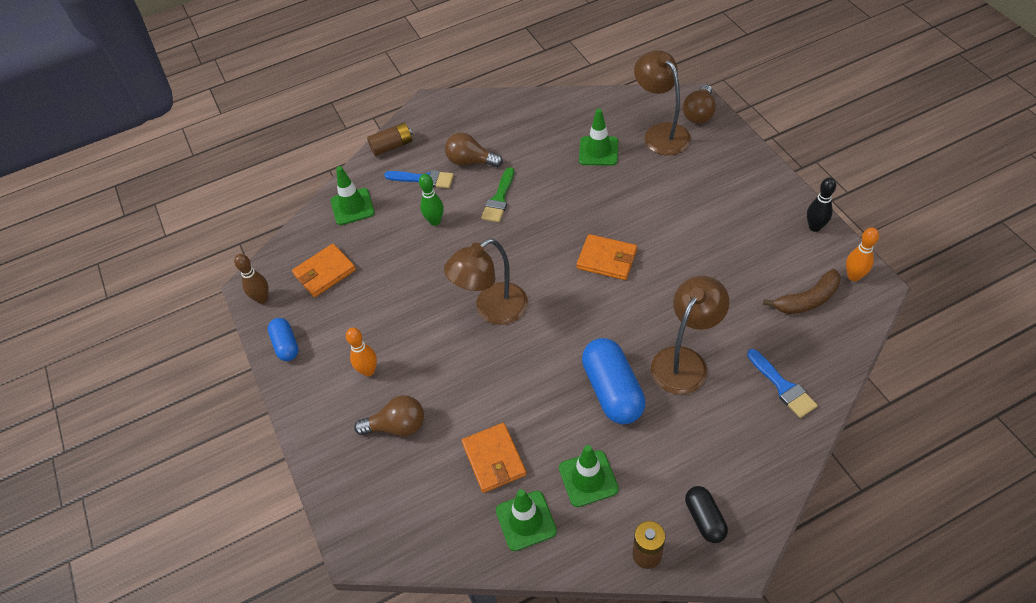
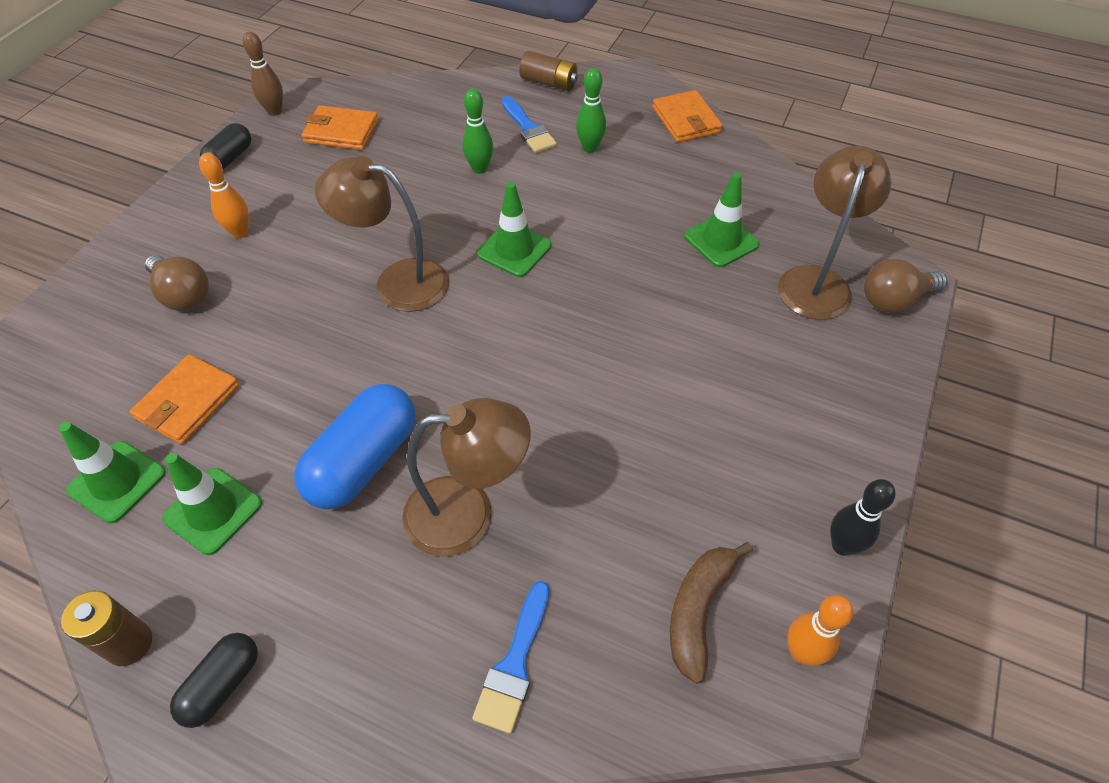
camera: 45 degrees right, 0 degrees up
(286, 345) = (230, 158): blue capsule -> black capsule
(352, 207) = (442, 102): green traffic cone -> green traffic cone (514, 250)
(470, 161) = (590, 148): brown light bulb -> green bowling pin
(499, 199) = (560, 199): green brush -> none
(606, 259) = (562, 342): orange wallet -> orange wallet (686, 120)
(807, 300) = (698, 610): brown banana -> brown banana turned 90 degrees clockwise

